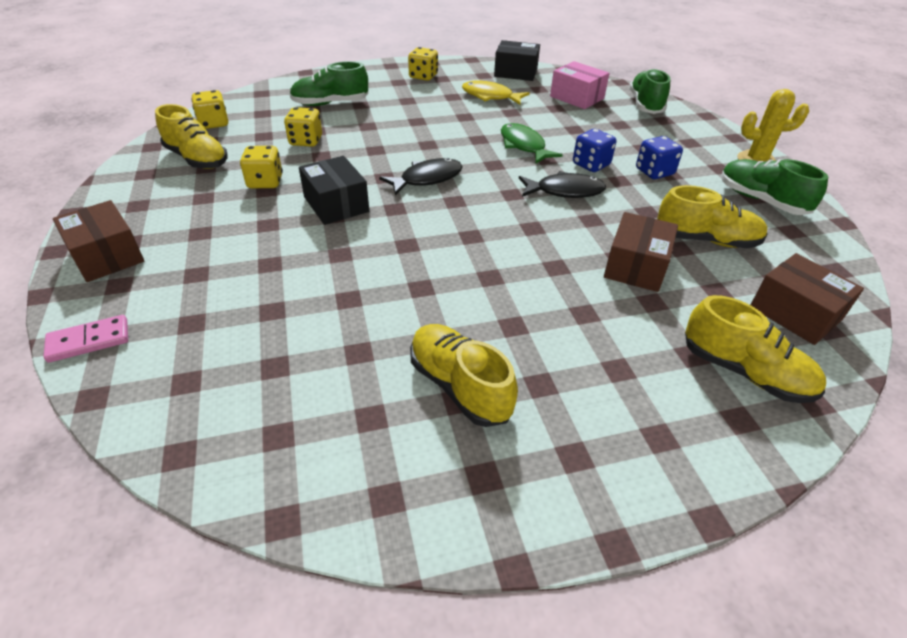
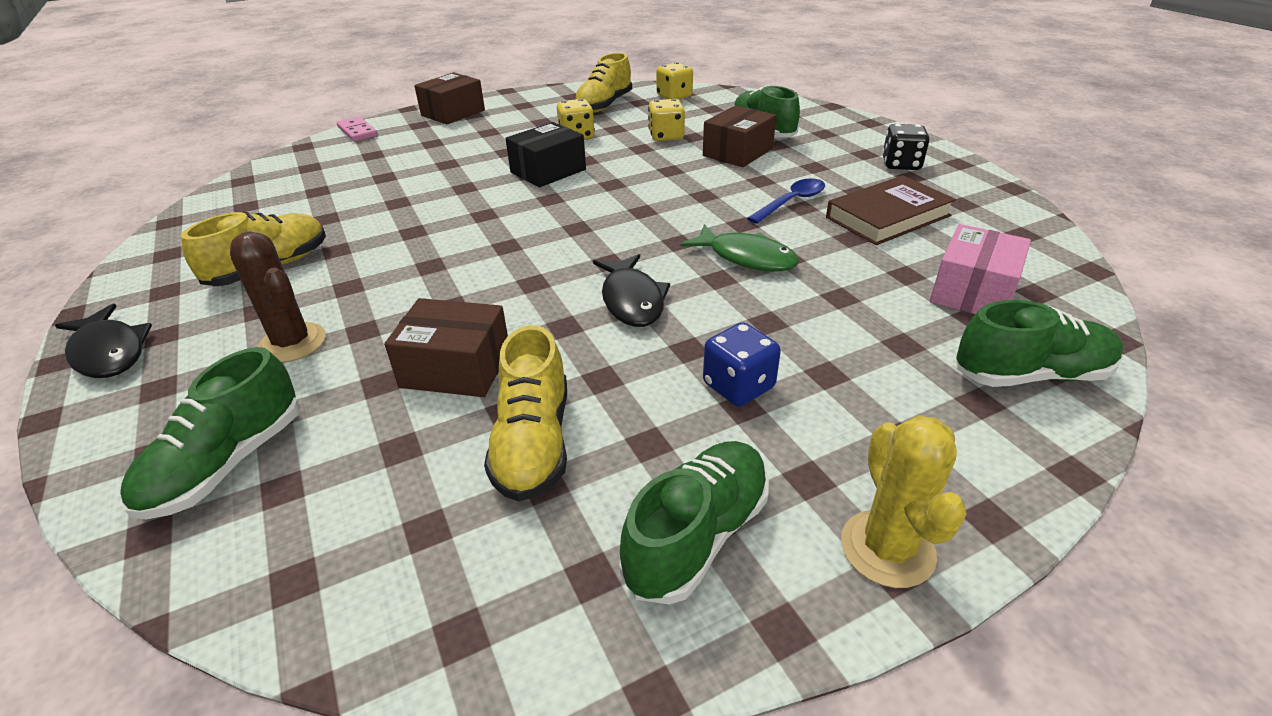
camera: 80 degrees right, 5 degrees down
(423, 76) = (901, 164): yellow dice -> black dice
(427, 179) = (619, 206): black fish -> black fish (109, 352)
(456, 118) = (791, 202): none -> blue spoon
(490, 96) = (887, 216): yellow fish -> brown book
(515, 72) = (1008, 227): black box -> none
(523, 146) = (746, 257): green fish -> green fish turned 75 degrees clockwise
(591, 164) = (724, 318): blue dice -> none
(599, 353) = (292, 343): none -> brown cactus
(744, 372) = (227, 463): yellow shoe -> green shoe
(795, 313) = (337, 540): brown box -> brown box (737, 152)

